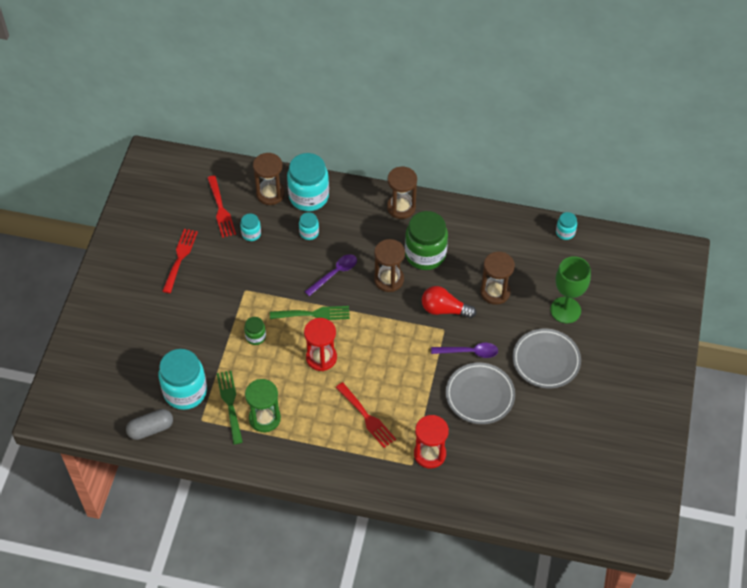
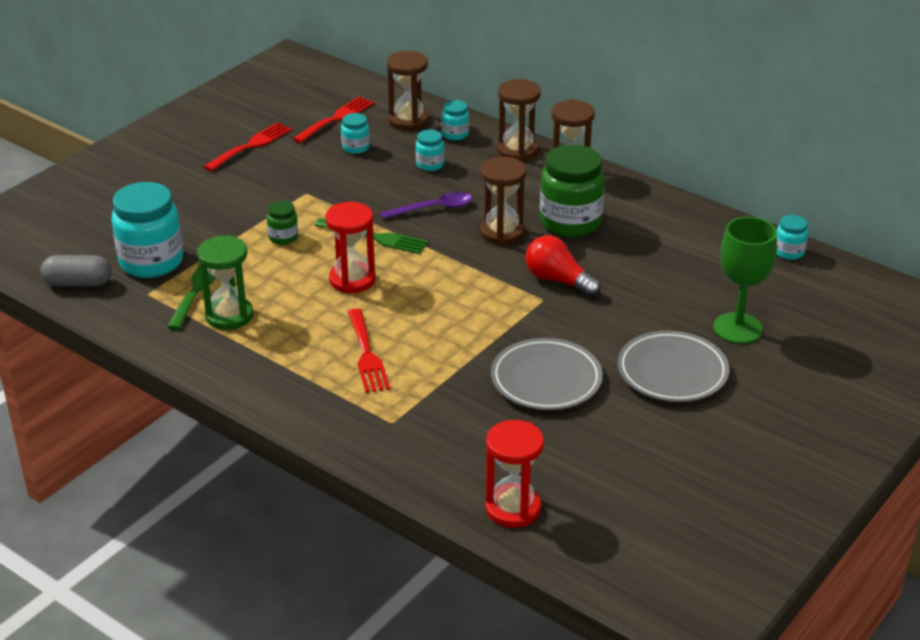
camera: 25 degrees right, 20 degrees down
(221, 209) = (336, 118): red fork -> red fork turned 150 degrees counterclockwise
(309, 196) = (455, 134): turquoise jar -> turquoise jar, size x0.48
(429, 454) = (426, 419): red hourglass -> red hourglass (513, 508)
(469, 352) = (563, 331): purple spoon -> none
(495, 292) = (644, 283): brown hourglass -> brown hourglass (517, 150)

